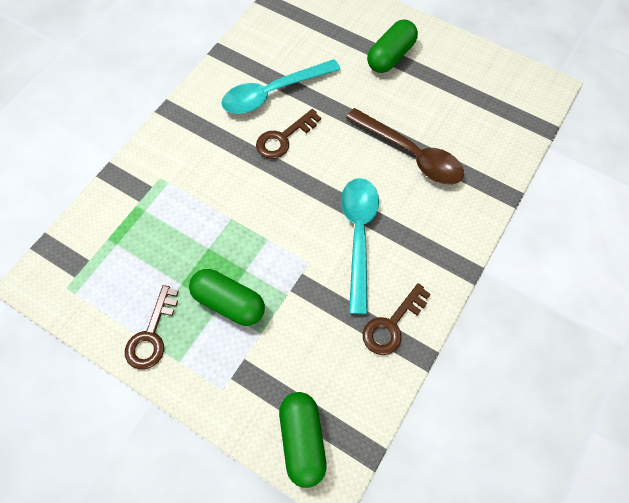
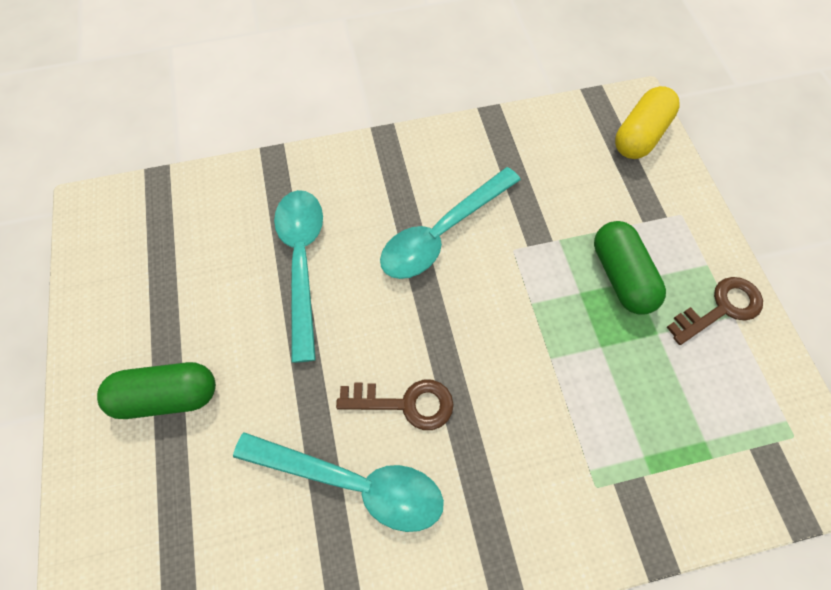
camera: 135 degrees left, 0 degrees up
(302, 440) = (640, 135): green capsule -> yellow capsule
(392, 325) = (492, 148): brown key -> none
(410, 154) = (302, 263): brown spoon -> turquoise spoon

